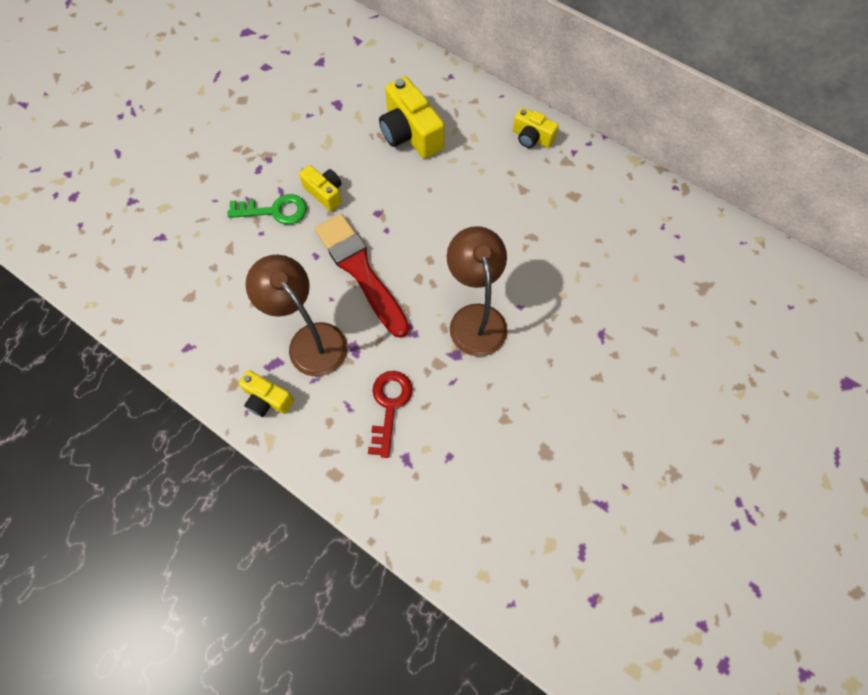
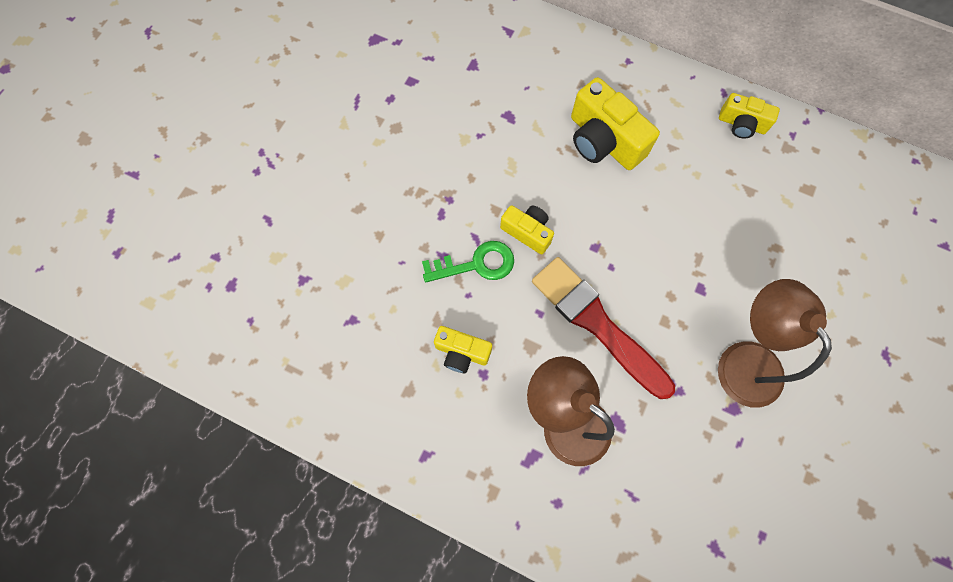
camera: 10 degrees left, 5 degrees up
(267, 399) = (537, 504): yellow camera -> yellow camera (462, 352)
(389, 406) = (678, 486): red key -> none

